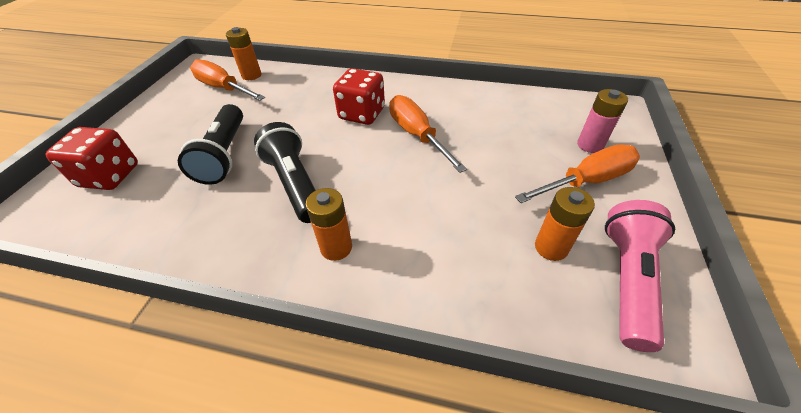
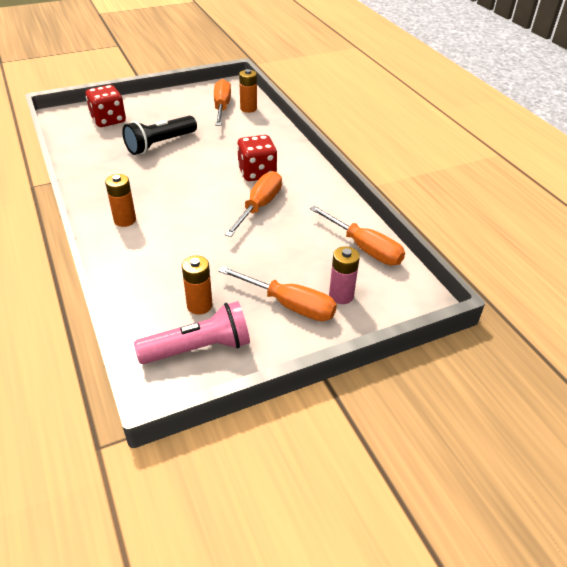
camera: 50 degrees right, 5 degrees down
(295, 184) = (161, 181): black flashlight -> none
(531, 106) = (364, 248): none -> orange screwdriver

